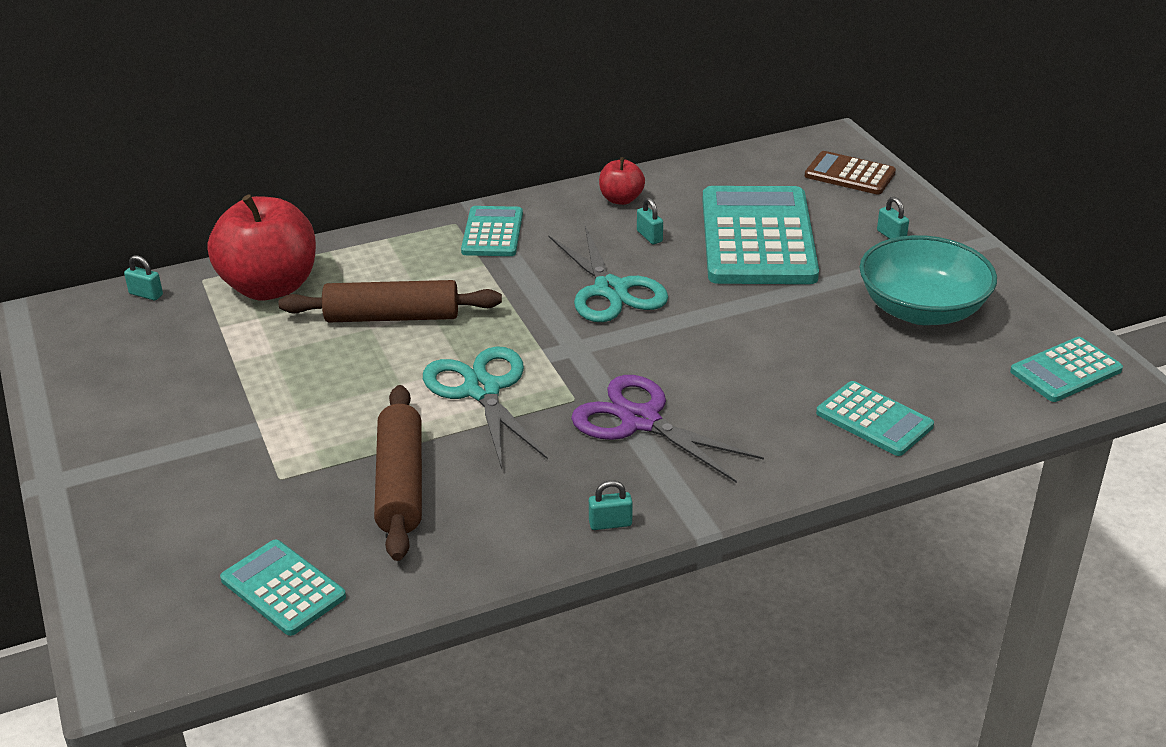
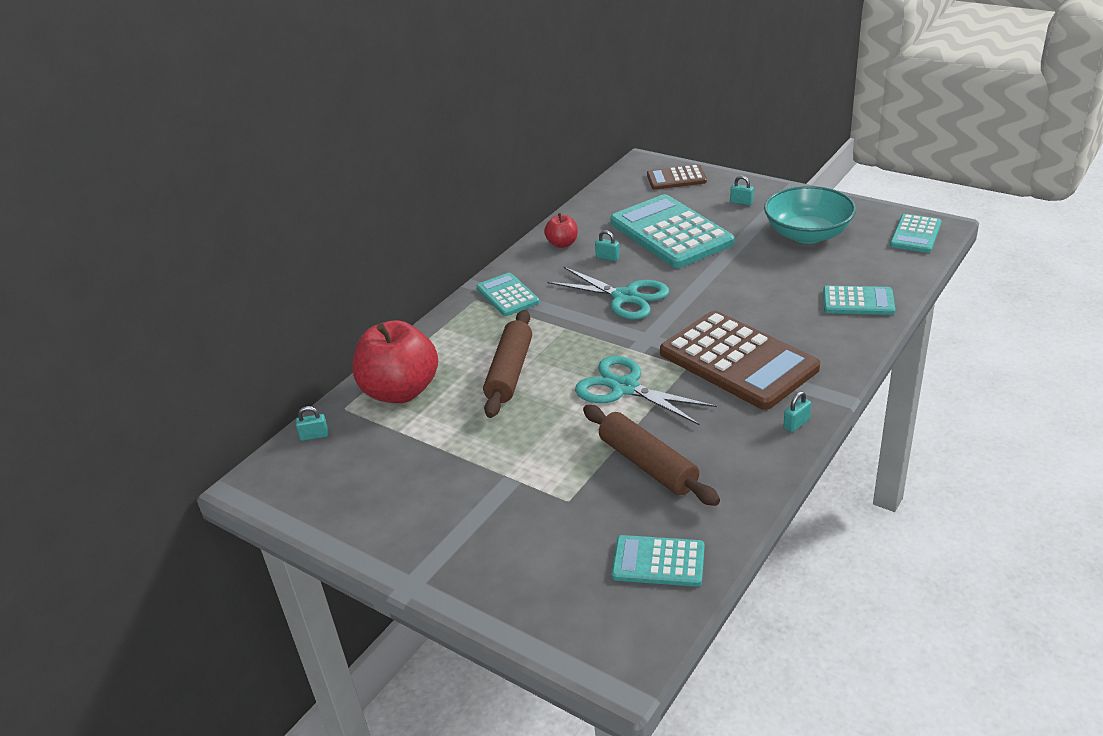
camera: 30 degrees left, 0 degrees up
(392, 317) = (510, 372): brown rolling pin -> brown rolling pin turned 45 degrees counterclockwise
(640, 420) = (738, 361): purple scissors -> brown calculator

